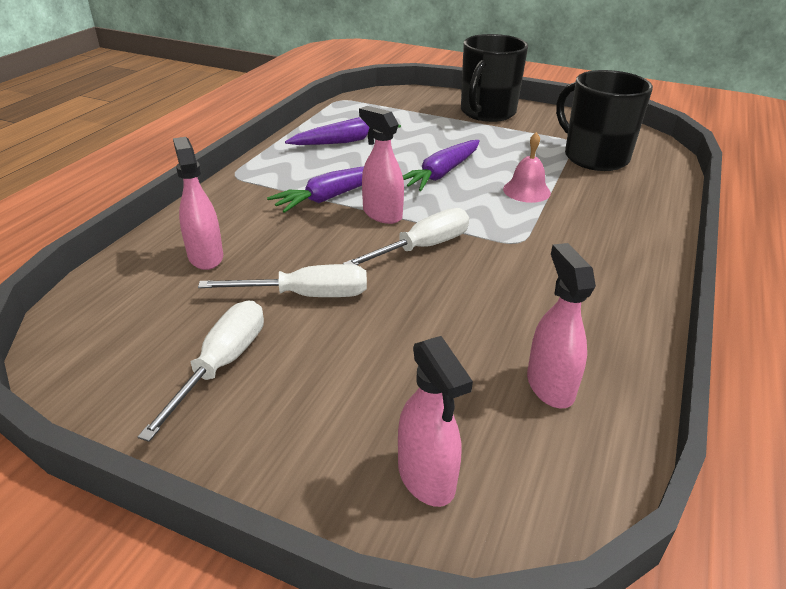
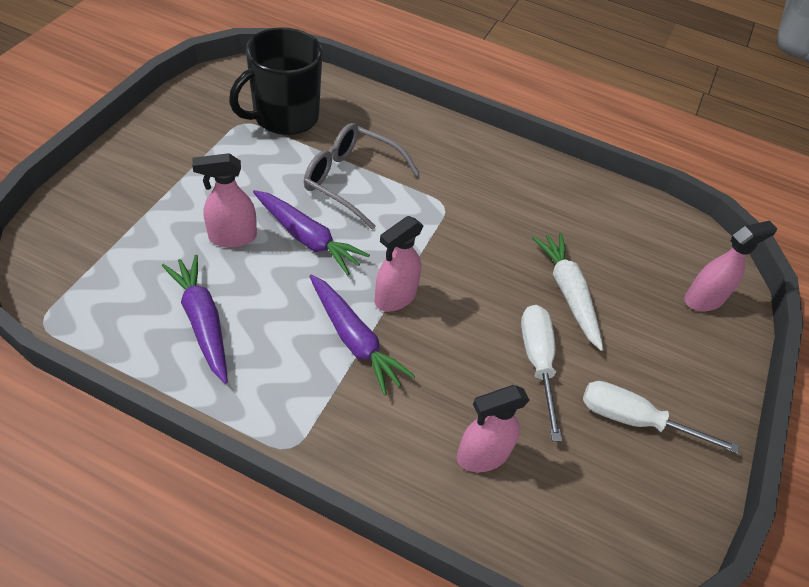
camera: 95 degrees left, 15 degrees up
(410, 326) = (568, 293): none -> white carrot
(422, 247) = (456, 272): white screwdriver -> none
(487, 112) = (143, 171): black mug -> none
(526, 191) = (351, 180): pink bell -> grey glasses
(550, 386) = (615, 226): pink spray bottle -> pink spray bottle (232, 237)

